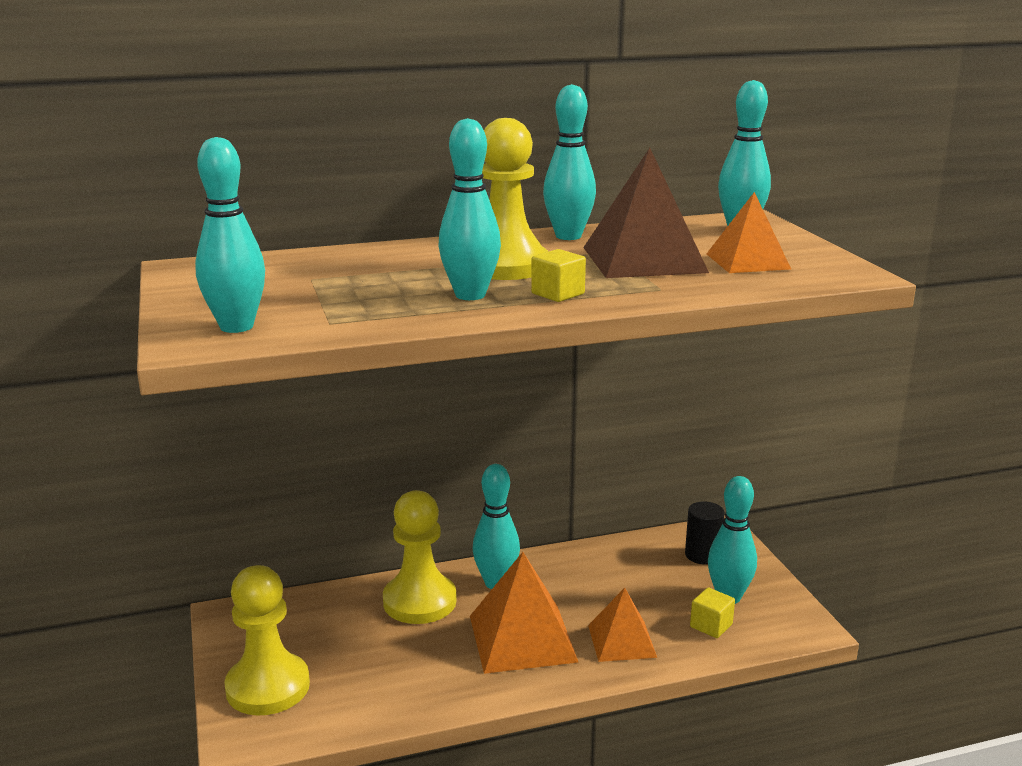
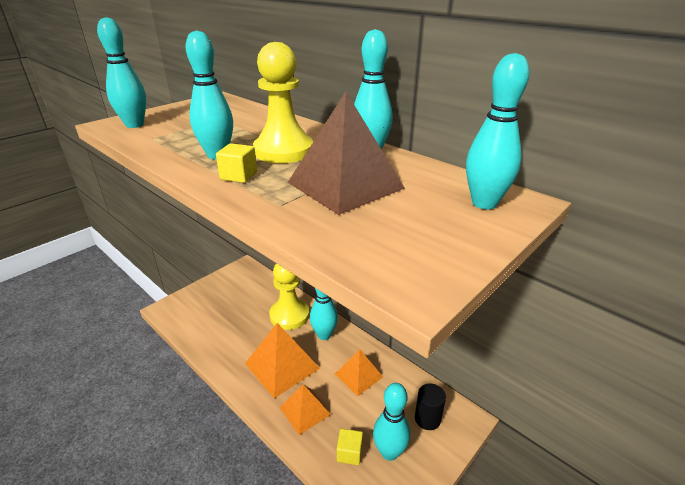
camera: 60 degrees right, 10 degrees up
(268, 687) = (202, 299): yellow pawn -> none
(747, 261) = (390, 224): orange pyramid -> orange pyramid (358, 375)

